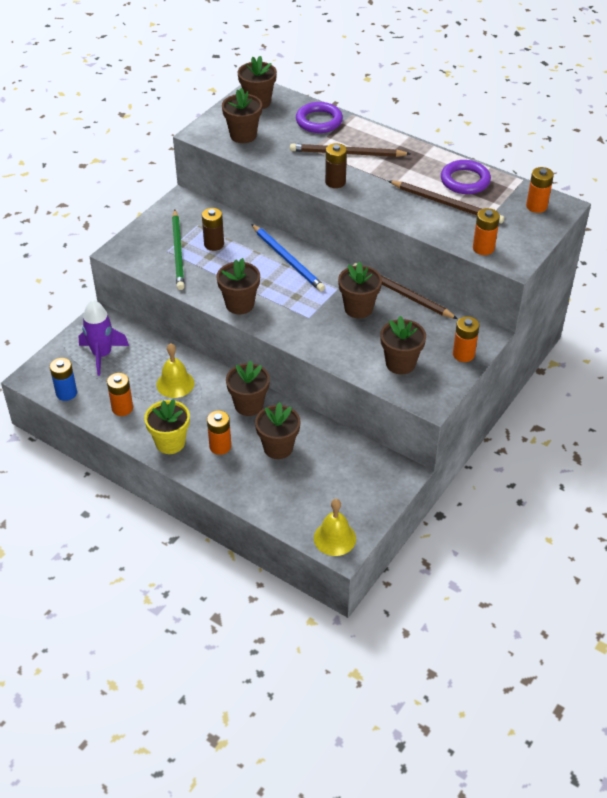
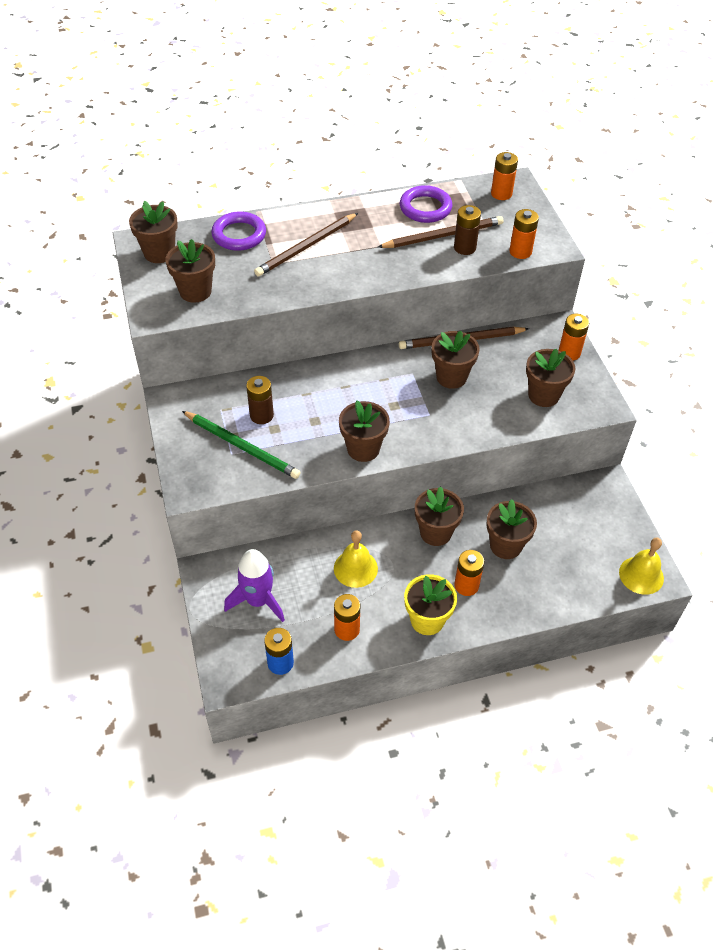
camera: 50 degrees left, 5 degrees up
(288, 260) = (340, 381): blue pencil -> none
(335, 182) = (336, 277): brown battery -> brown battery (464, 248)

